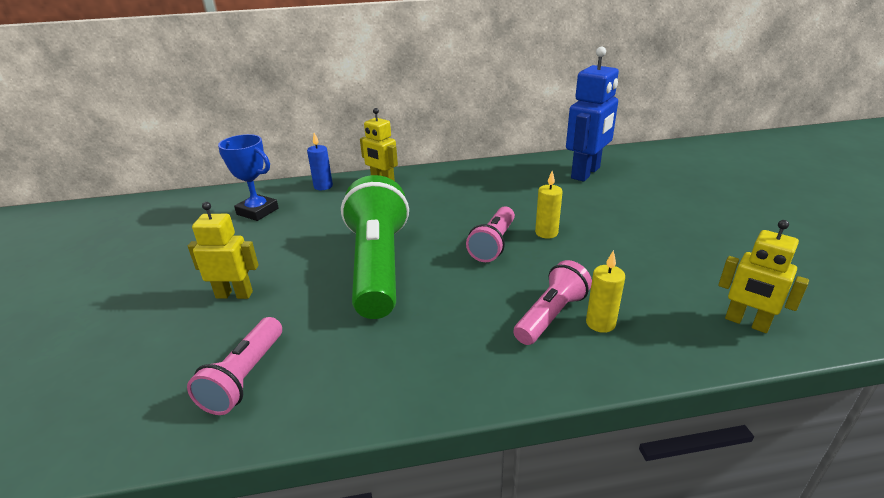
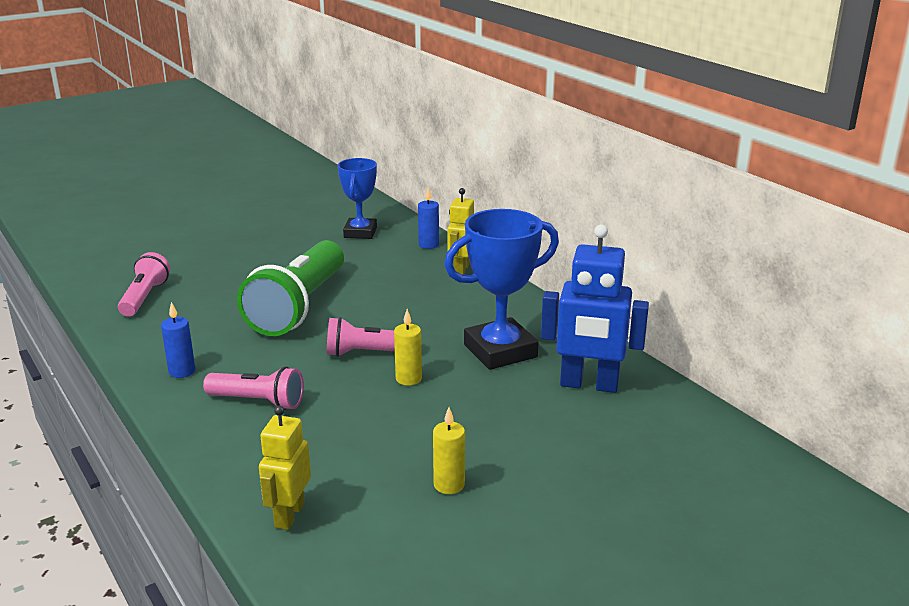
camera: 65 degrees right, 5 degrees down
(234, 294) = (233, 264): yellow robot -> none
(245, 377) = (144, 297): pink flashlight -> pink flashlight turned 105 degrees clockwise
(377, 266) = (299, 307): green flashlight -> green flashlight turned 135 degrees clockwise
(461, 362) = (182, 371): none -> blue candle
(524, 191) = (500, 351): none -> blue trophy
(600, 323) = (256, 428): yellow candle -> yellow candle (449, 485)

